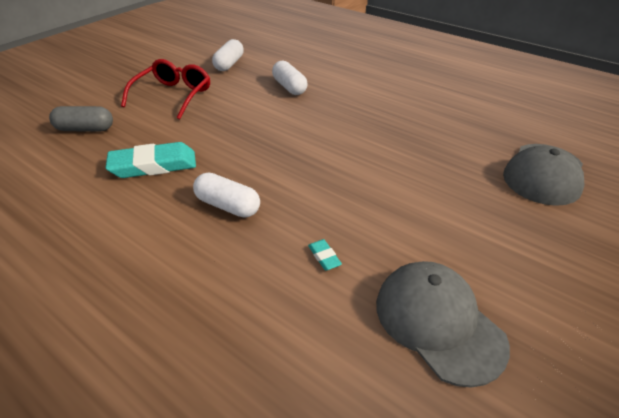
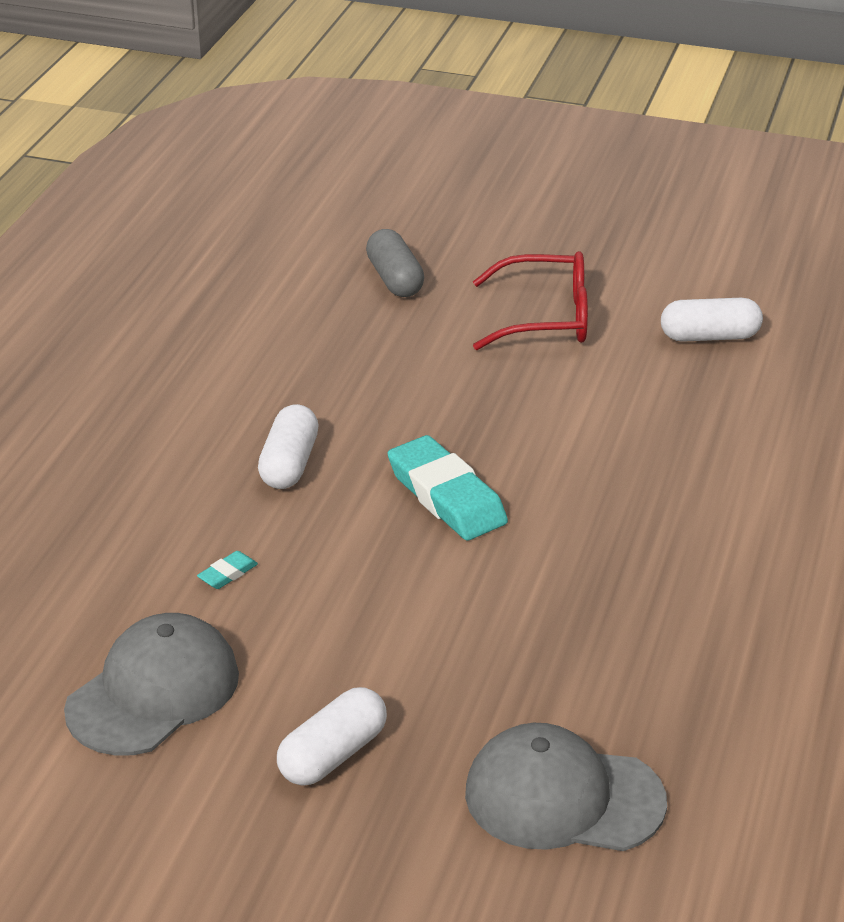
camera: 70 degrees right, 5 degrees down
(153, 165) = (343, 371): turquoise eraser -> turquoise eraser (446, 496)
(289, 87) = (672, 431): white capsule -> white capsule (332, 754)

